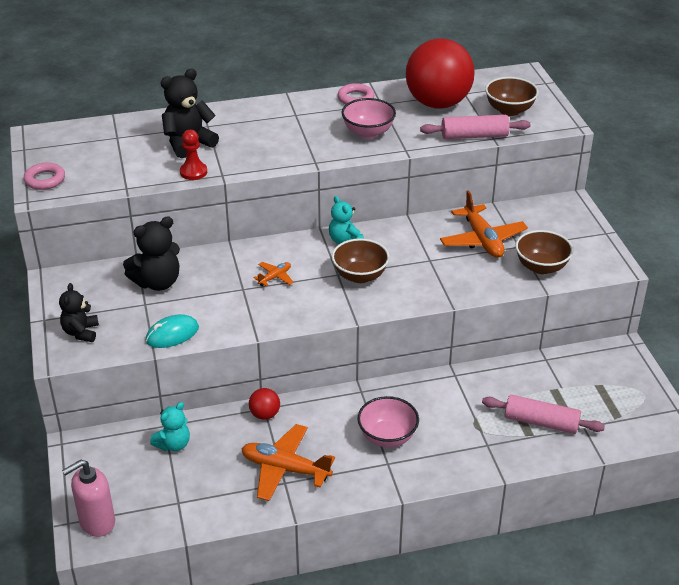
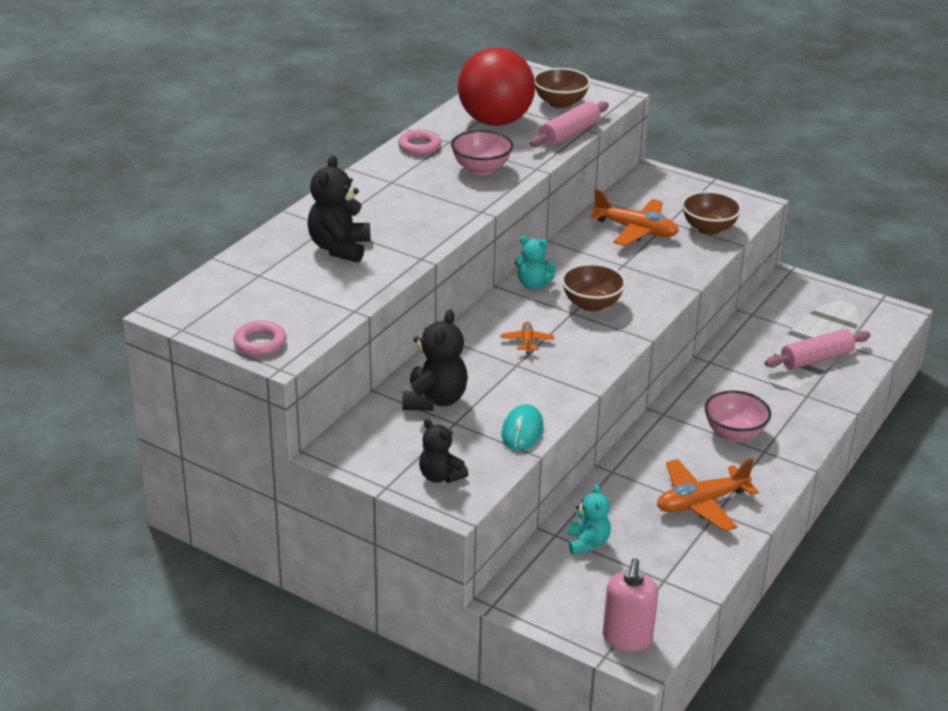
camera: 45 degrees left, 5 degrees down
(193, 172) = (391, 268): red pawn -> none
(265, 414) = (620, 475): red ball -> none

